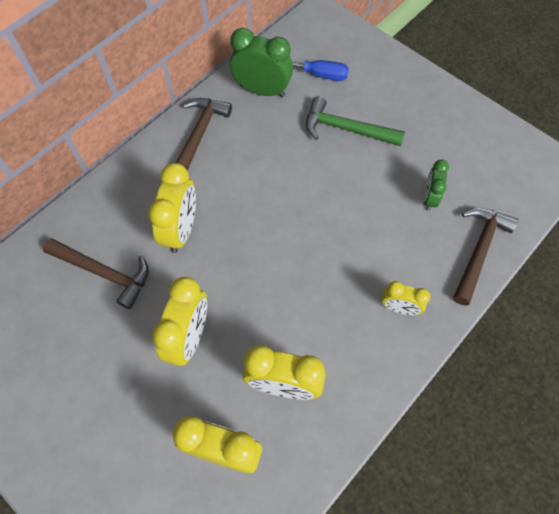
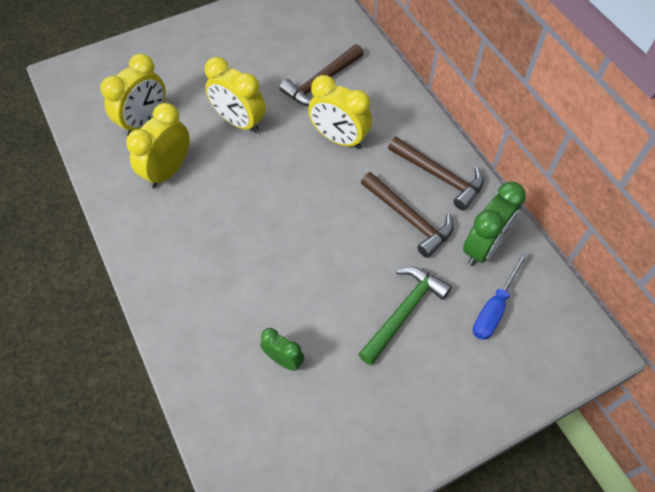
camera: 110 degrees right, 5 degrees down
(399, 308) = (183, 279): yellow clock -> none
(478, 251) = (202, 380): brown hammer -> brown hammer (409, 218)

